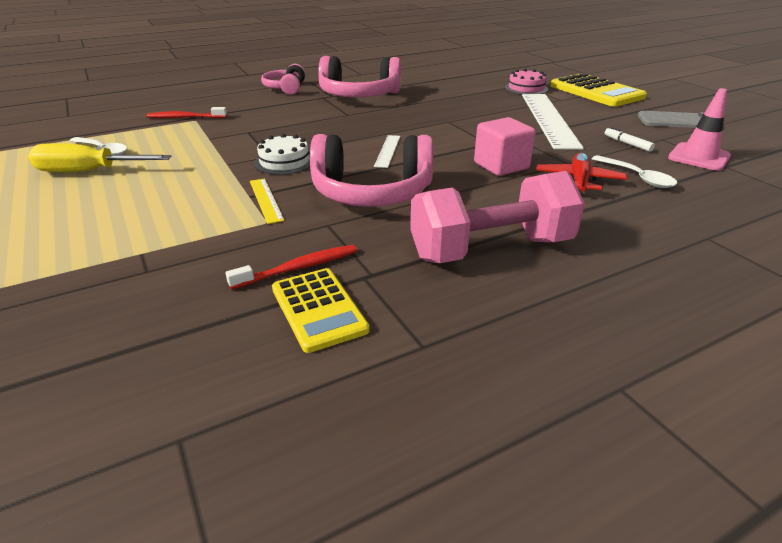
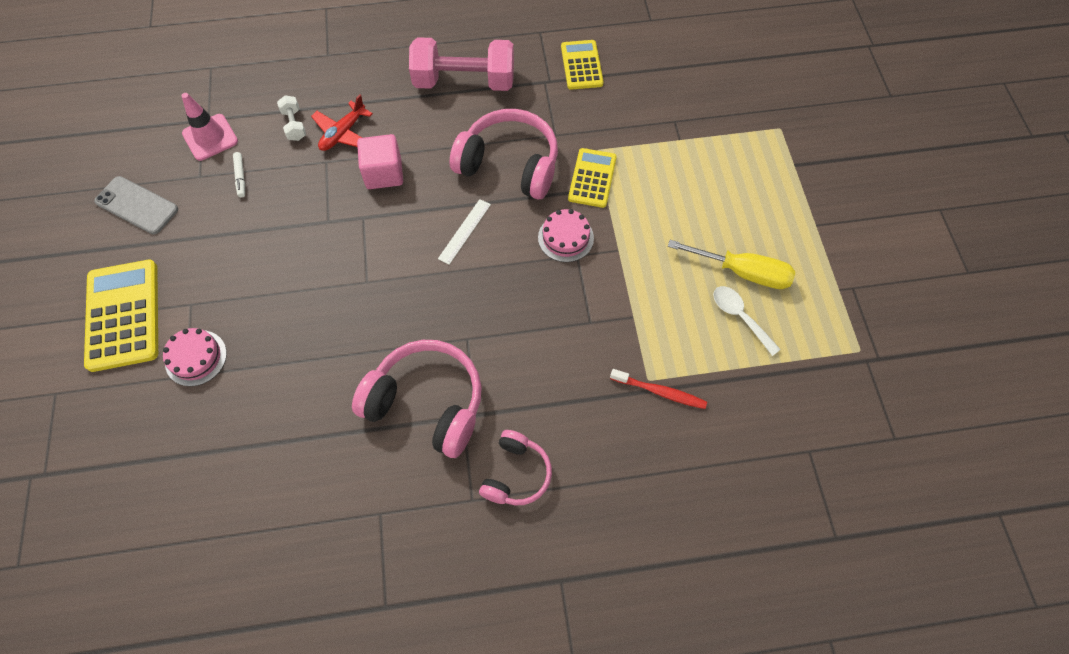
camera: 160 degrees left, 30 degrees up
(266, 200) = (592, 178): yellow ruler -> yellow calculator
(284, 162) = (565, 238): white cake -> pink cake
(299, 268) = (584, 98): red toothbrush -> none
(548, 119) = (259, 252): white ruler -> none
(637, 177) = (294, 125): white spoon -> white dumbbell

